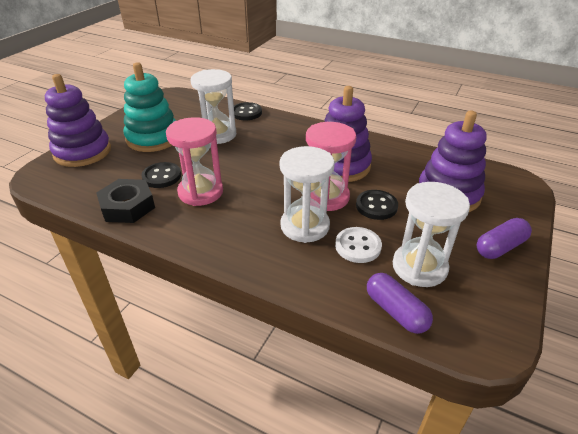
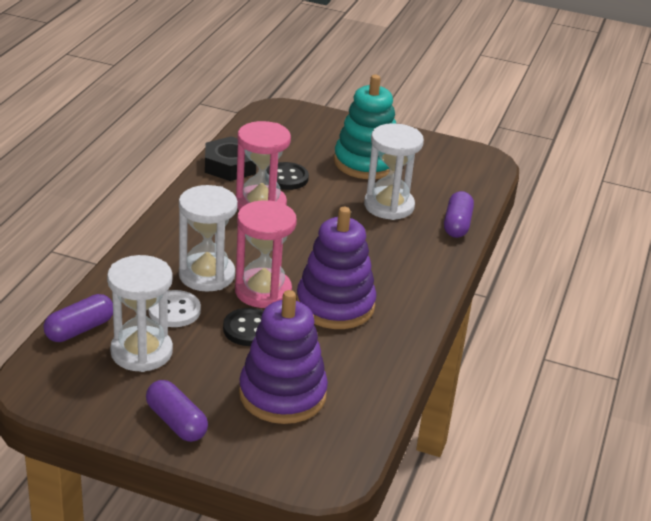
camera: 80 degrees right, 5 degrees down
(82, 152) = (325, 124): purple stacking toy -> none
(246, 113) = (457, 224): black button -> purple capsule

